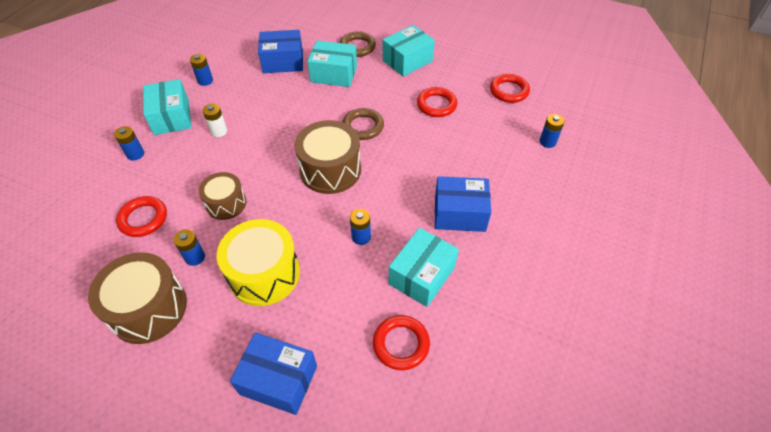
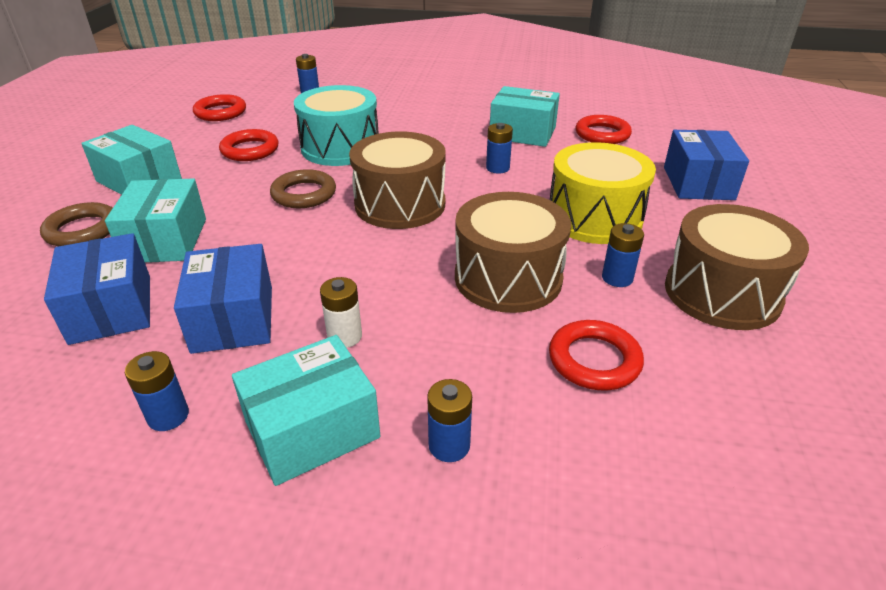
camera: 105 degrees left, 15 degrees down
(226, 203) = (508, 278): brown drum -> brown drum, size x1.62
(427, 150) = (340, 148): none -> turquoise drum
(459, 213) = (432, 123): blue box -> blue box (233, 318)

